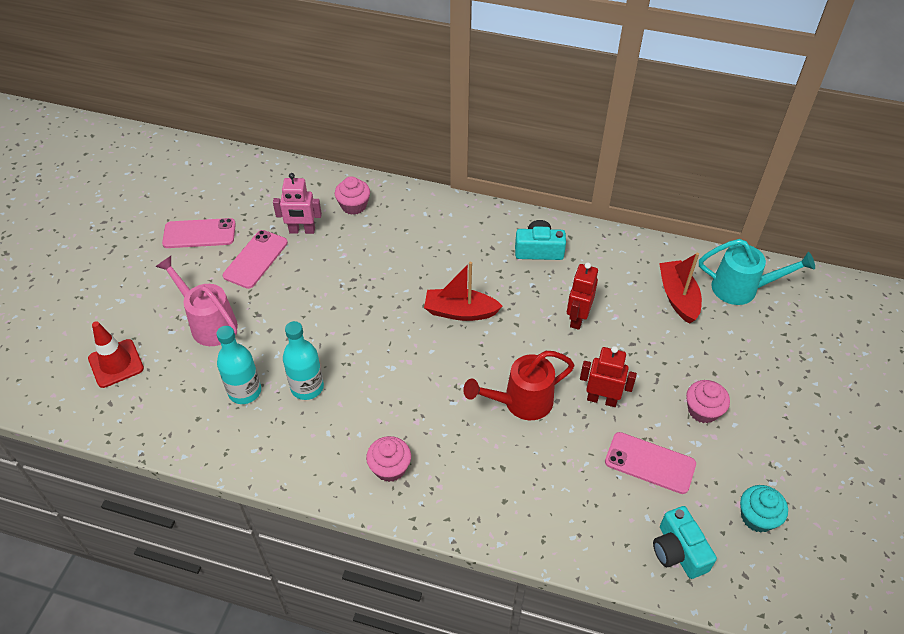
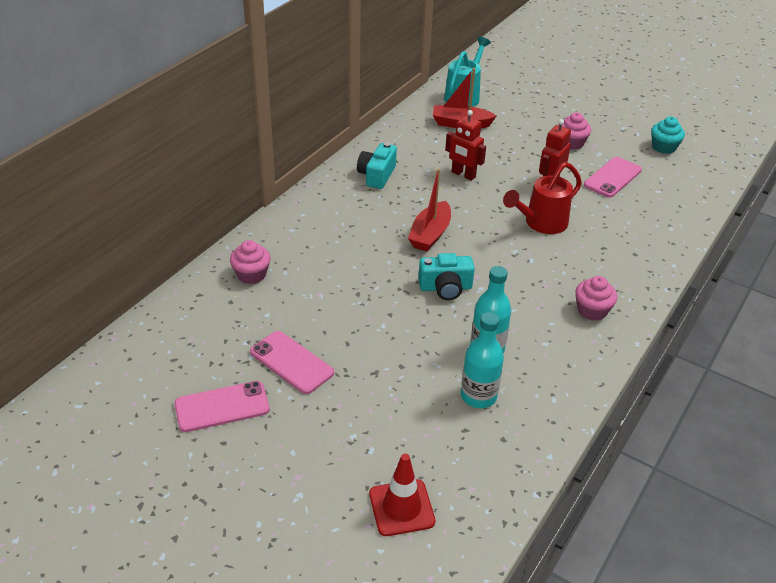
camera: 75 degrees left, 10 degrees down
(199, 234) = (222, 407): pink phone -> pink phone turned 60 degrees clockwise
(209, 323) = (372, 414): pink watering can -> none
(302, 231) = (267, 319): pink robot -> none
(521, 402) = (541, 223): red watering can -> red watering can turned 60 degrees clockwise
(678, 551) = (687, 185): turquoise camera -> turquoise camera (445, 288)

